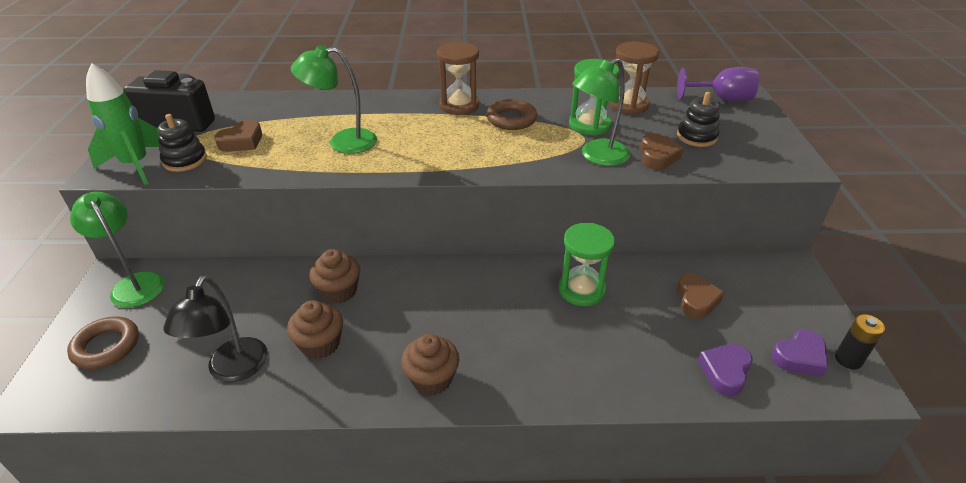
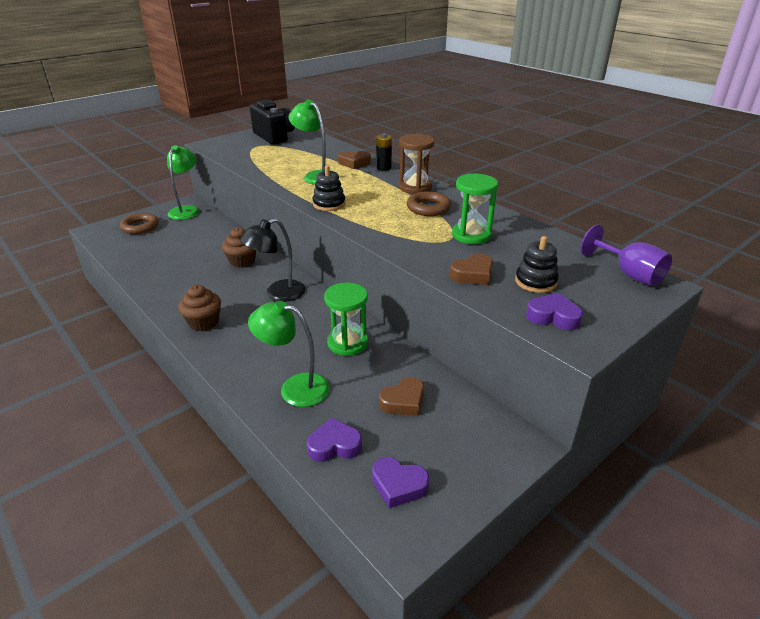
camera: 50 degrees right, 5 degrees down
(136, 165) = (222, 147): green rocket -> none
(185, 160) = (241, 153): black stacking toy -> black stacking toy (329, 204)
(233, 370) = (154, 263): black lamp -> black lamp (278, 294)
(242, 141) = (277, 156): brown heart -> brown heart (354, 163)
(320, 344) = (196, 276): brown cupcake -> none
(597, 157) = (431, 252): green lamp -> green lamp (294, 388)
(628, 105) = (531, 239): brown hourglass -> none
(753, 155) = (553, 316): none -> purple heart
(848, 359) = (431, 520): black battery -> black battery (383, 168)

